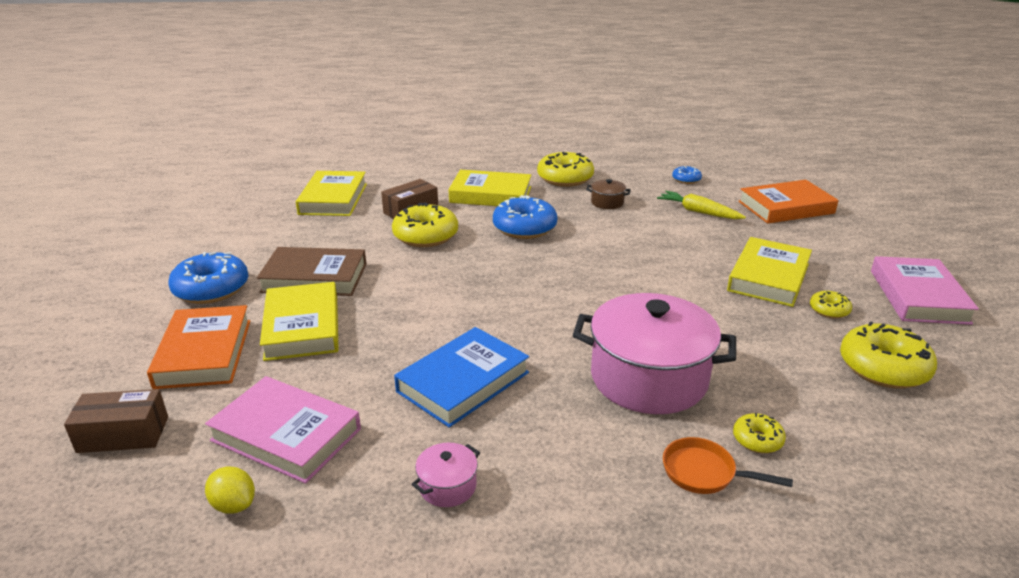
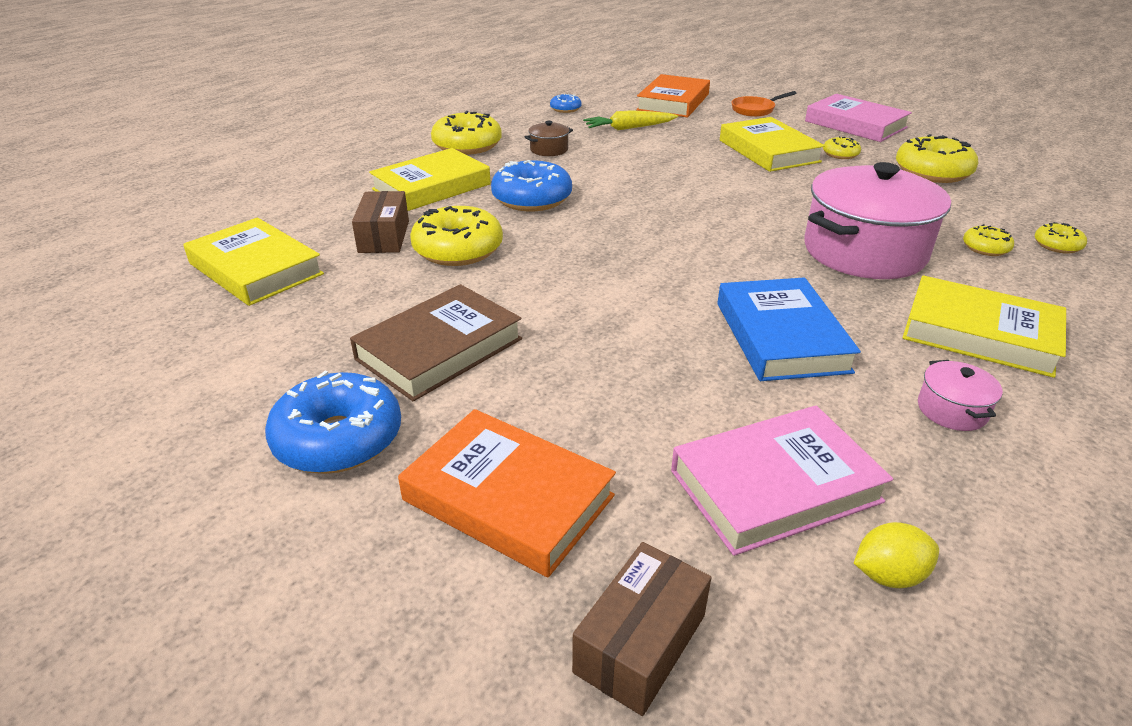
camera: 50 degrees left, 5 degrees up
(302, 327) = (546, 396): yellow book -> yellow book (979, 333)
(704, 473) = (1013, 284): orange pan -> orange pan (755, 110)
(836, 483) = (1057, 245): none -> yellow donut

